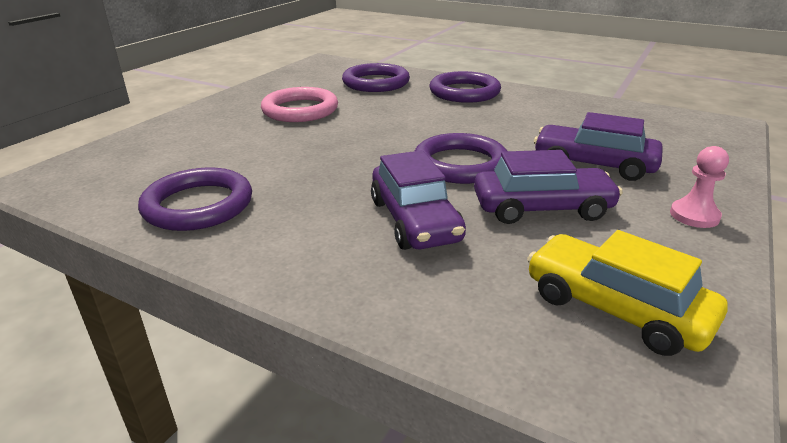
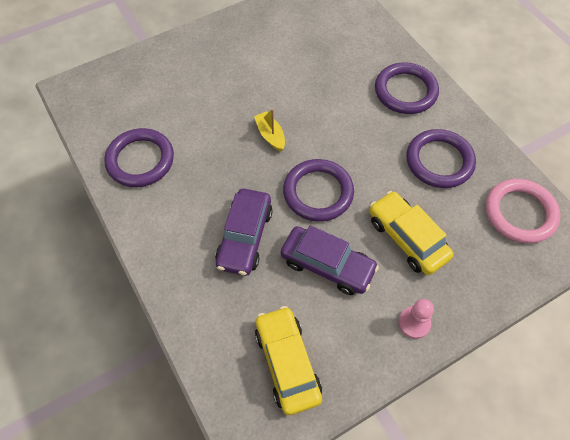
camera: 30 degrees right, 30 degrees up
(300, 110) = (263, 65): pink ring -> pink ring (520, 213)
(358, 145) = (270, 135): none -> yellow boat
(376, 83) = (347, 43): purple ring -> purple ring (439, 161)
(593, 164) = (407, 238): purple car -> yellow car

